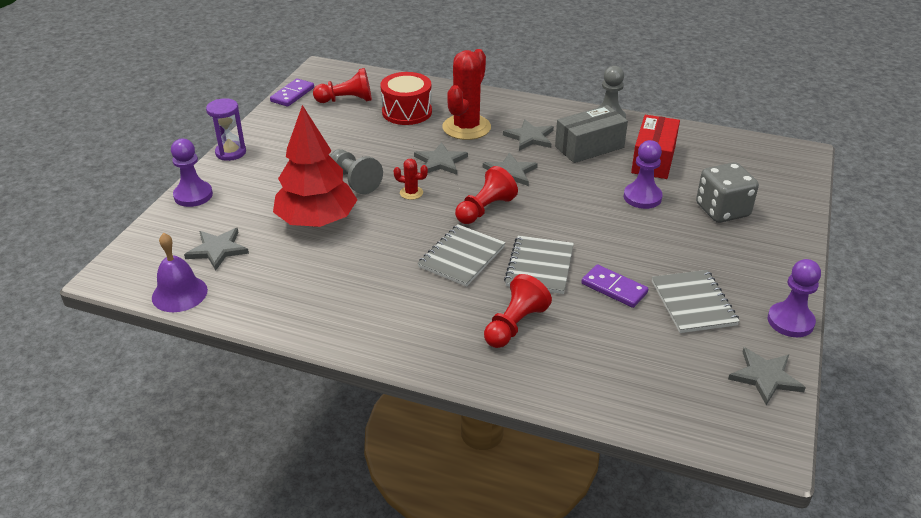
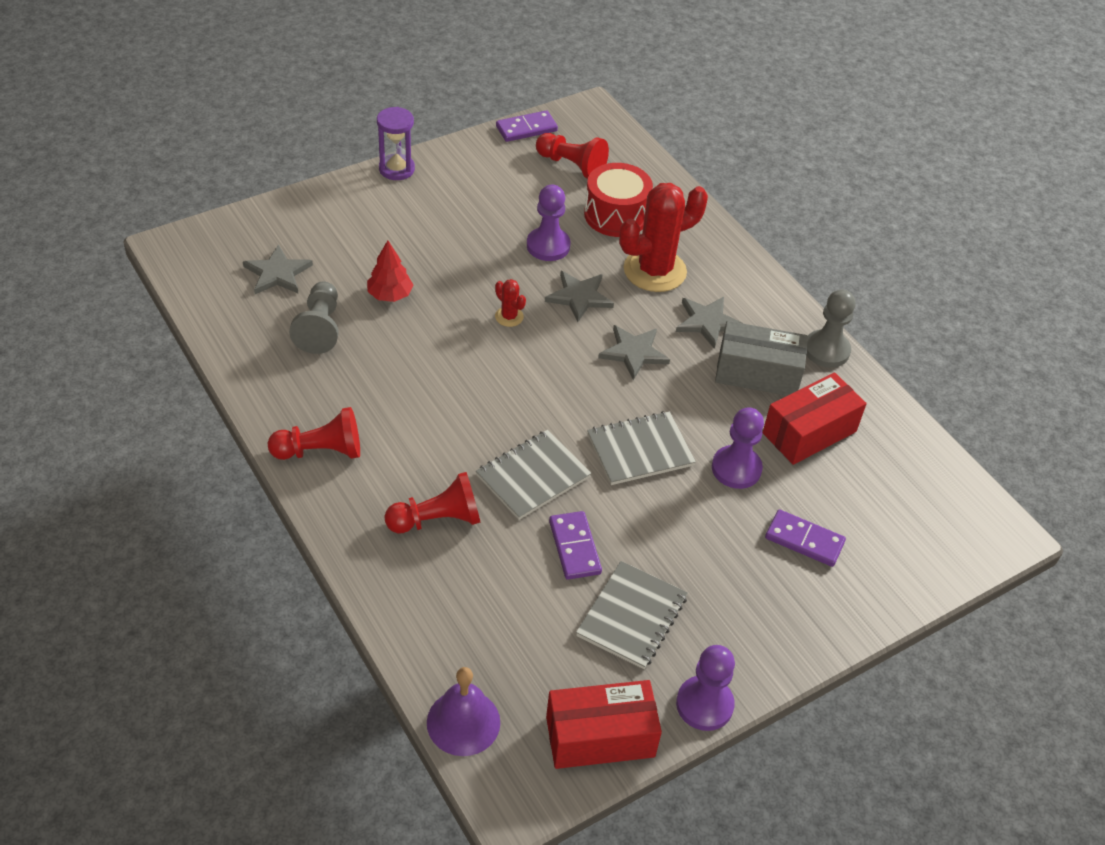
camera: 35 degrees right, 10 degrees up
(179, 293) = (205, 300): purple bell -> purple bell (463, 722)
(193, 195) = (316, 200): purple pawn -> purple pawn (548, 246)
(317, 221) = (390, 295): red tree -> red tree, size x0.48
(354, 180) = (472, 269): grey pawn -> grey pawn (320, 328)
(462, 257) = (473, 418): grey notebook -> grey notebook (640, 450)
(485, 209) = (557, 380): red pawn -> red pawn (320, 451)
(722, 210) = (804, 540): grey dice -> purple domino
(765, 377) = (600, 737): grey star -> red box

